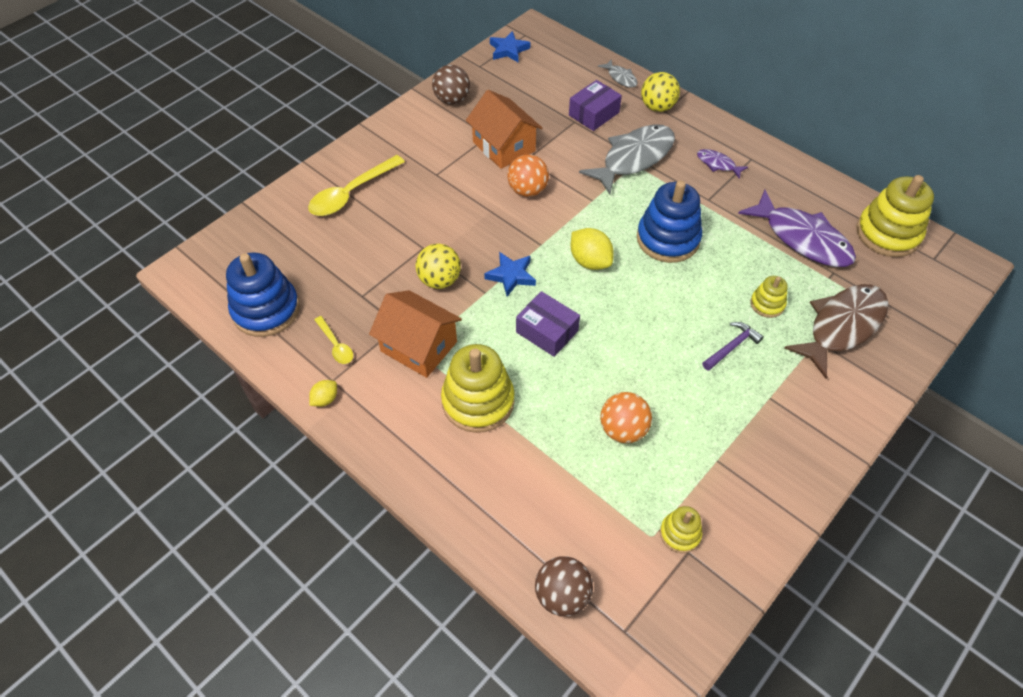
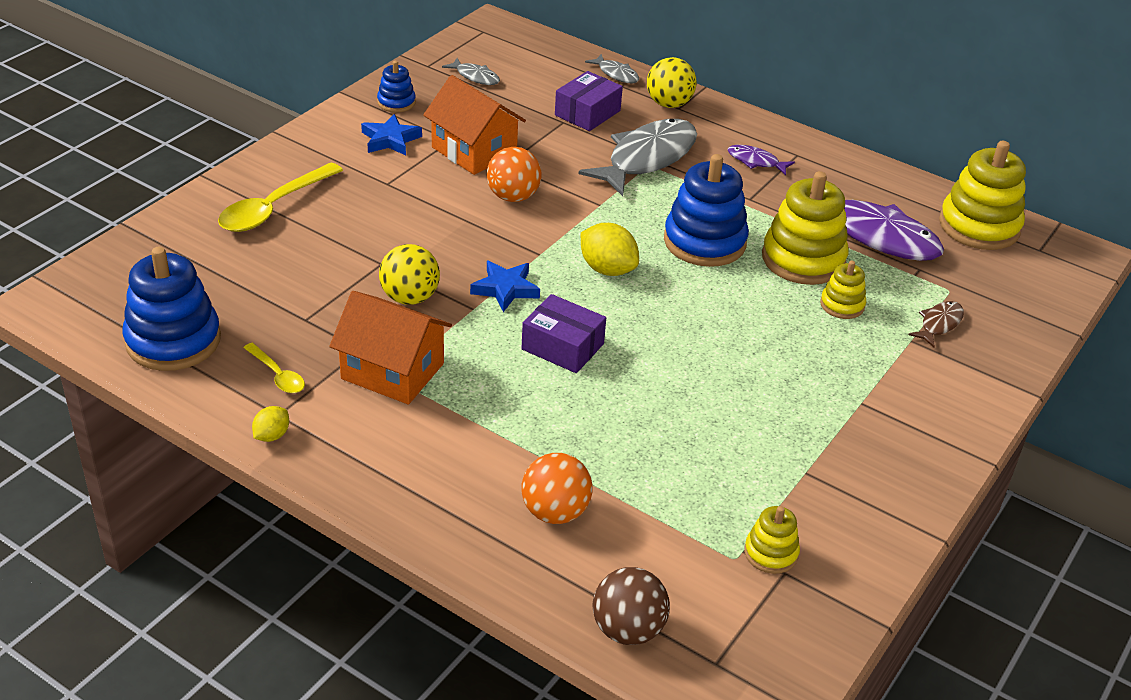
camera: 10 degrees left, 15 degrees down
(452, 100) = (396, 102): brown ball -> blue stacking toy
(478, 401) = (482, 427): yellow stacking toy -> yellow stacking toy (803, 259)
(508, 50) = (464, 48): blue star -> blue star (390, 140)
(513, 77) = (475, 77): none -> grey fish
(623, 429) = (679, 446): orange ball -> orange ball (555, 512)
(731, 347) = (804, 352): purple hammer -> none
(842, 326) = (939, 324): brown fish -> brown fish, size x0.46

